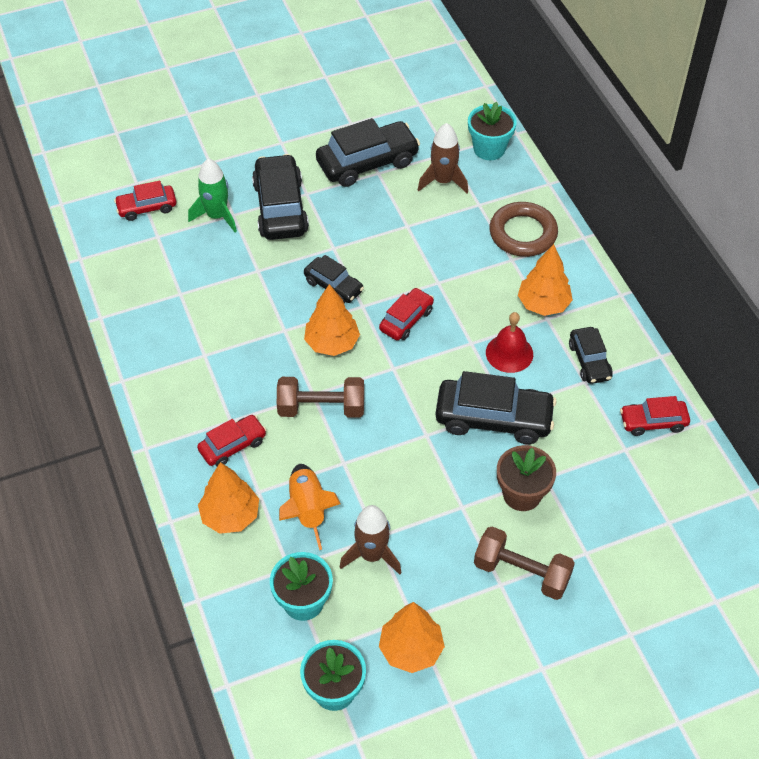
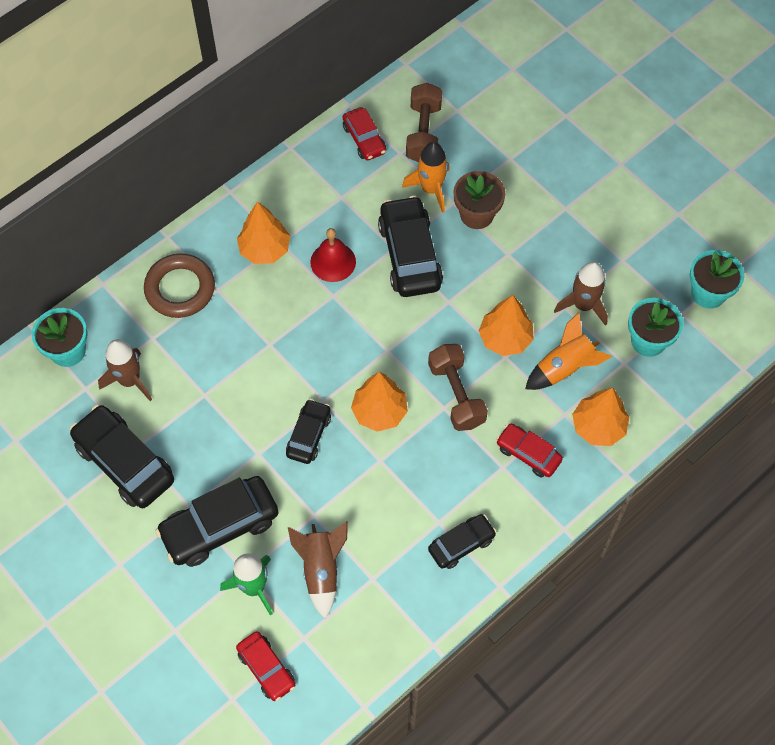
camera: 110 degrees left, 10 degrees up
(207, 262) = (321, 570): none -> brown rocket
(406, 320) = (326, 357): red car -> none
(411, 649) = (650, 252): orange tree -> orange tree (505, 338)
(521, 572) = (548, 196): brown dumbbell -> brown dumbbell (423, 133)
(568, 462) = (431, 189): none -> orange rocket
(589, 361) = (317, 198): black car -> black car (461, 544)

